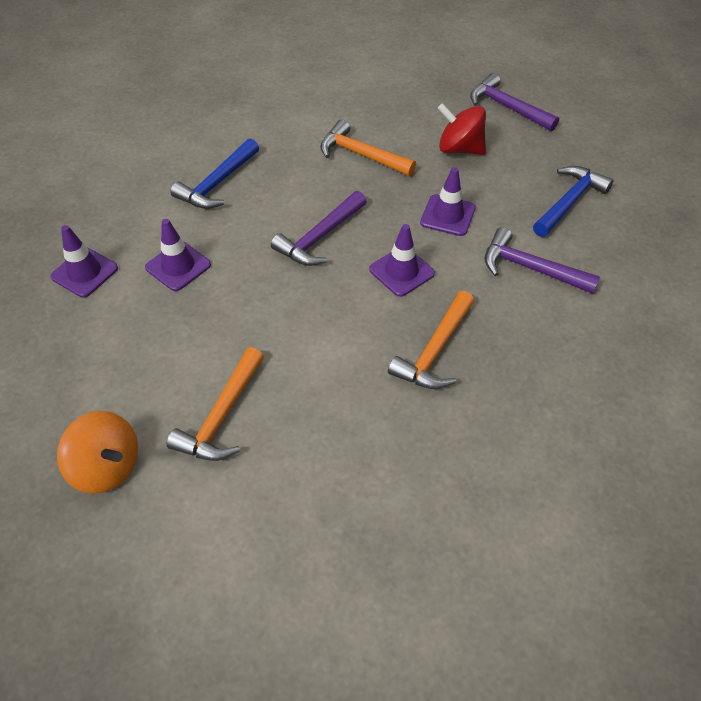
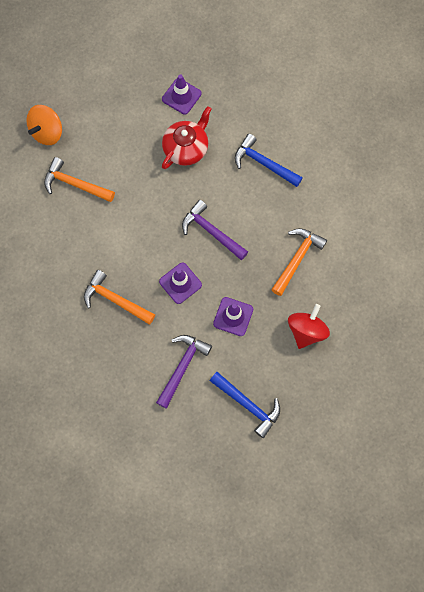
camera: 90 degrees right, 20 degrees up
(178, 266) = (186, 148): purple traffic cone -> red teapot
(507, 107) = (360, 373): purple hammer -> none

